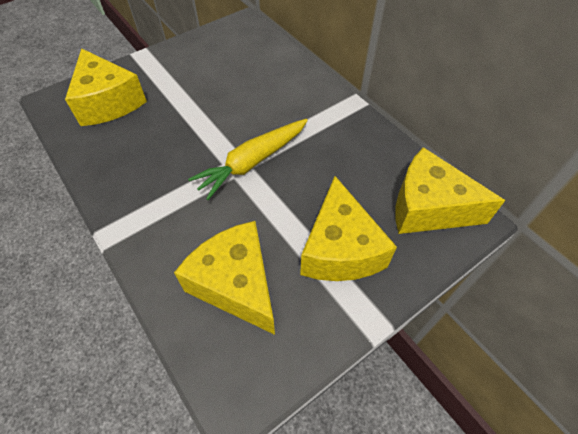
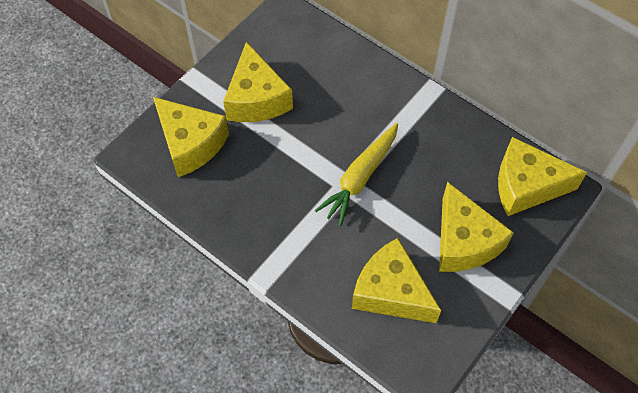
camera: 15 degrees left, 5 degrees up
(186, 79) = (256, 99): none -> yellow cheese

